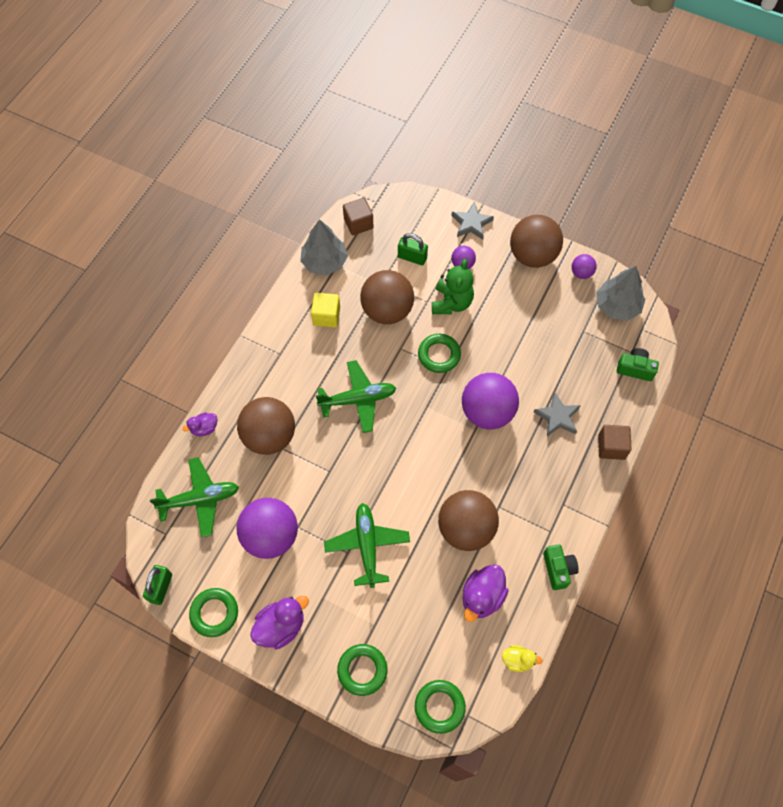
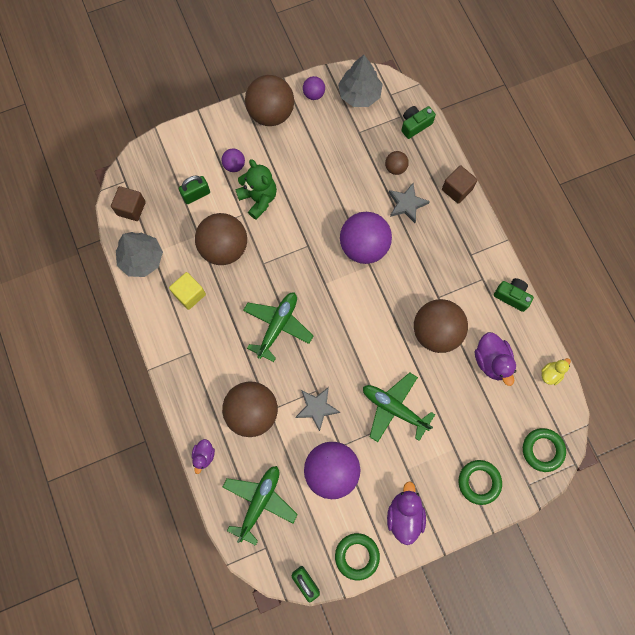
camera: 50 degrees left, 10 degrees up
(439, 355) = (292, 242): green ring -> none
(471, 223) = (206, 131): grey star -> grey star (317, 408)
(581, 383) = (395, 168): none -> brown ball

